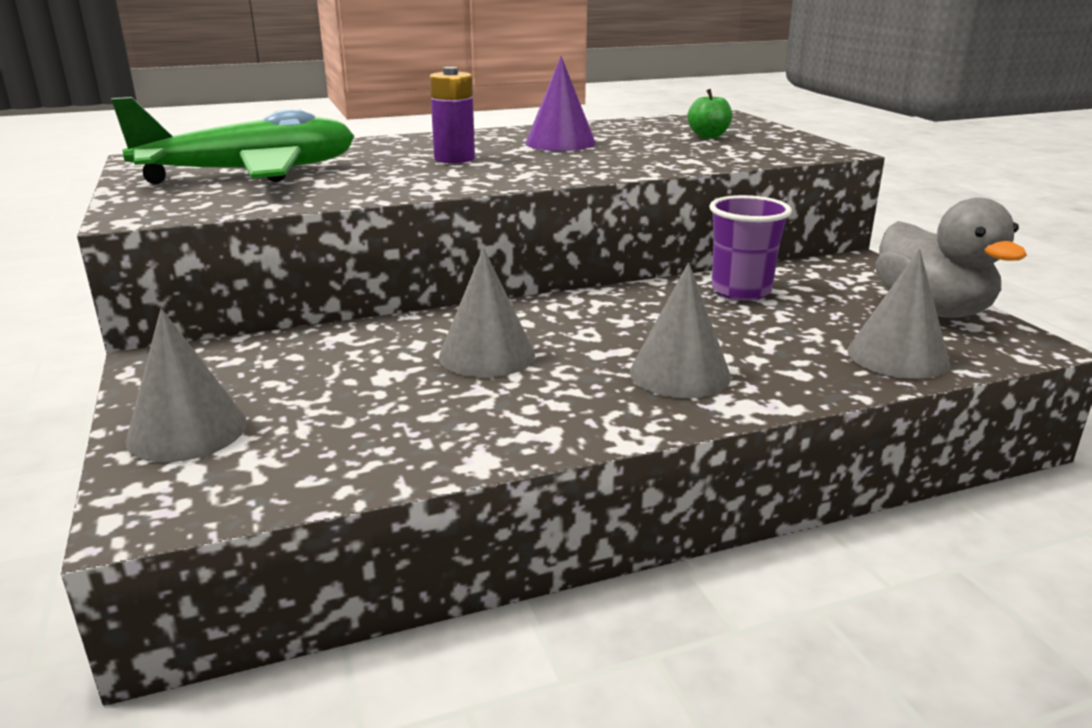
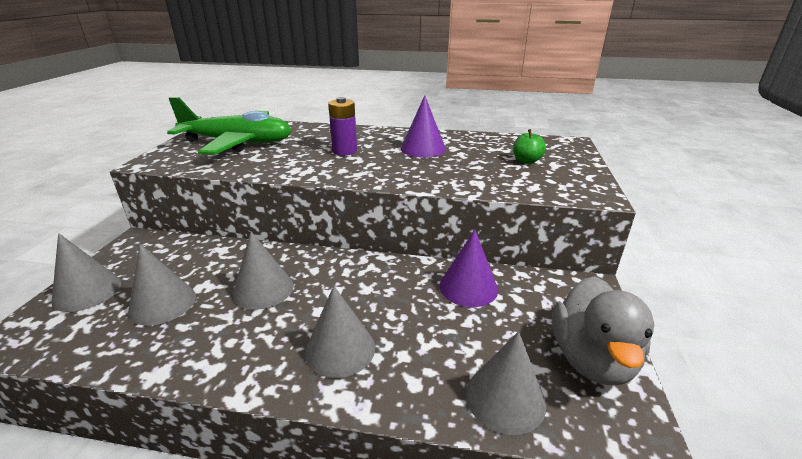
camera: 30 degrees right, 5 degrees up
(354, 406) = (162, 303): none -> grey cone
(741, 291) = (468, 287): purple cup -> purple cone

